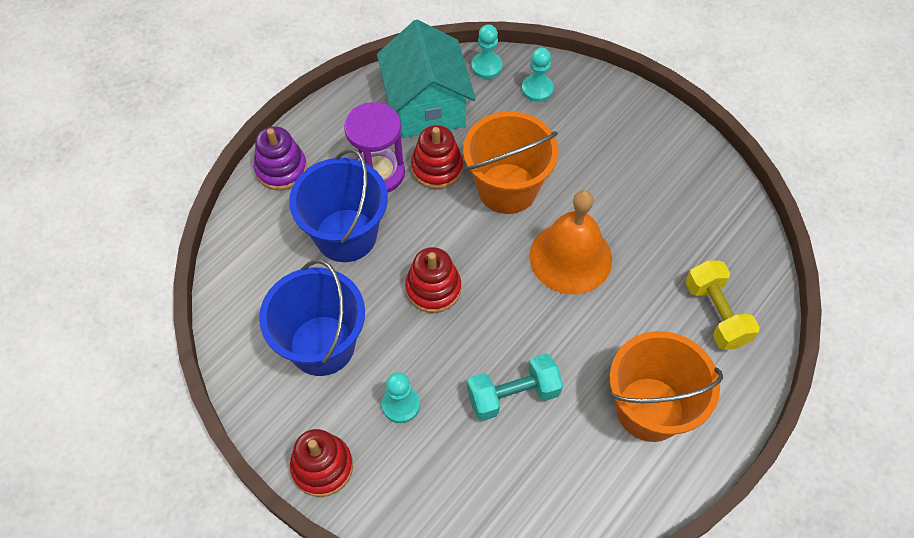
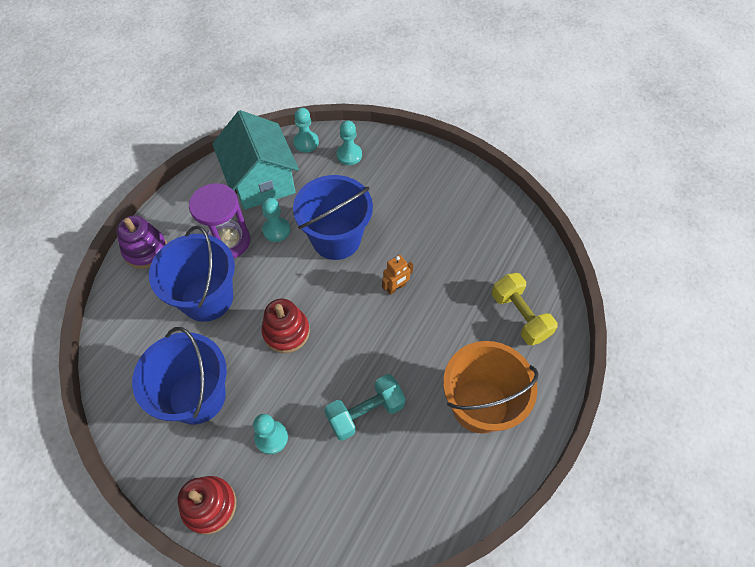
camera: 10 degrees left, 0 degrees up
(437, 168) = (276, 230): red stacking toy -> turquoise pawn
(507, 188) = (336, 238): orange bucket -> blue bucket
(570, 257) = (396, 287): orange bell -> orange robot

